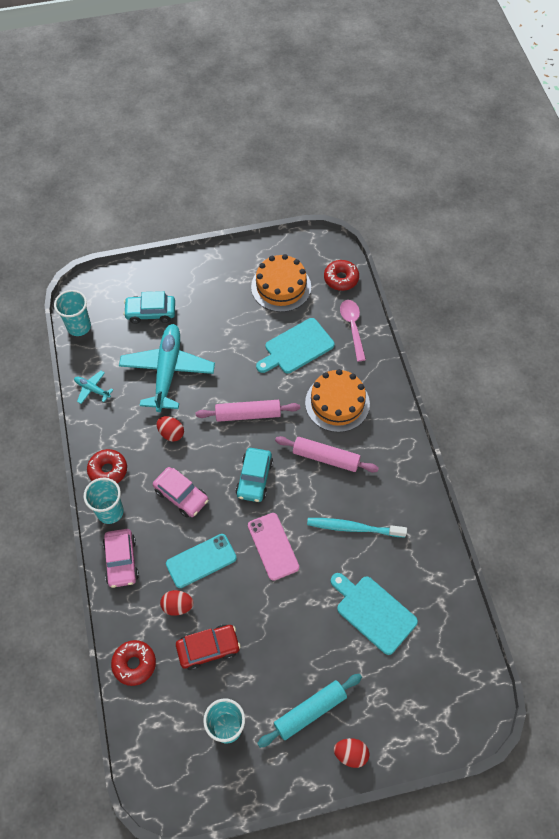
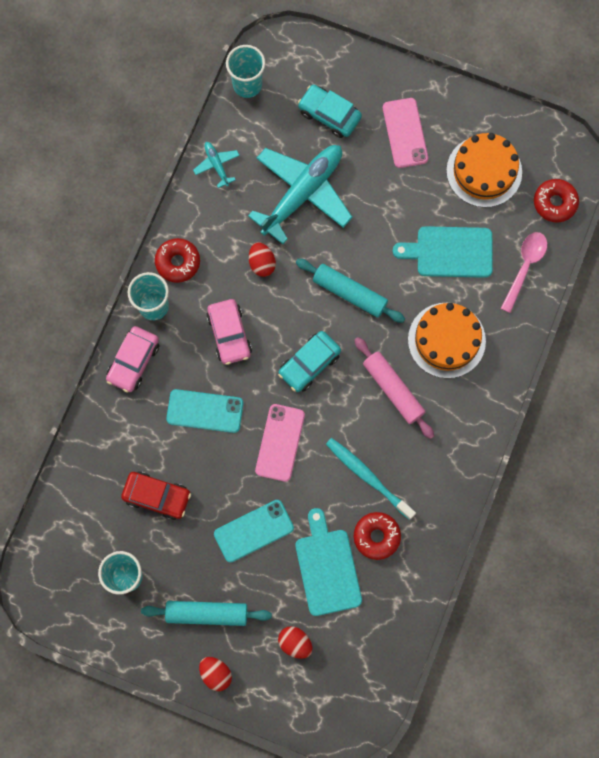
camera: 35 degrees right, 15 degrees up
(134, 664) = (84, 465): red donut -> red donut (376, 536)
(177, 606) = (156, 439): red egg -> red egg (295, 643)
(211, 294) = (405, 133): none -> pink phone
(248, 414) = (349, 293): pink rolling pin -> turquoise rolling pin
(300, 623) = (253, 531): none -> turquoise phone

